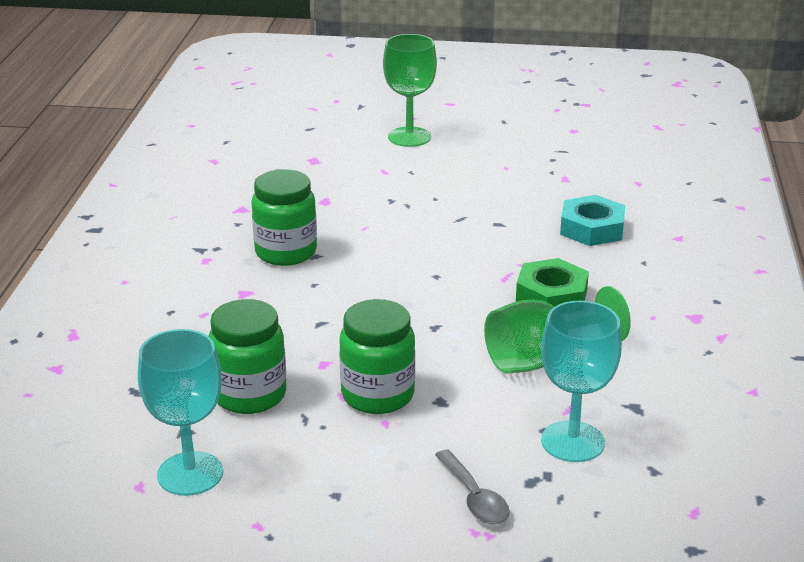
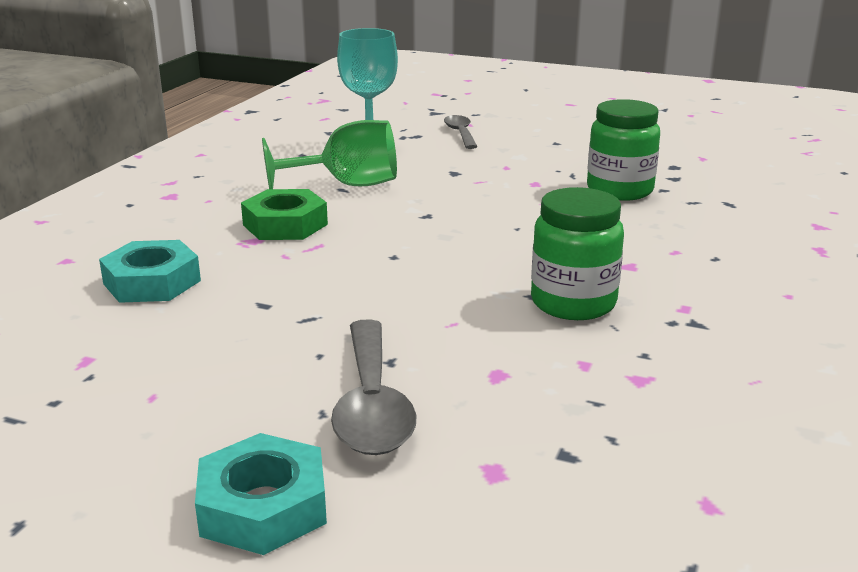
camera: 165 degrees left, 5 degrees down
(190, 474) = (664, 159): turquoise goblet -> none
(377, 395) = (506, 180): green jar -> none
(387, 178) = (371, 404): none -> grey spoon
(409, 137) = (263, 506): green goblet -> turquoise nut

